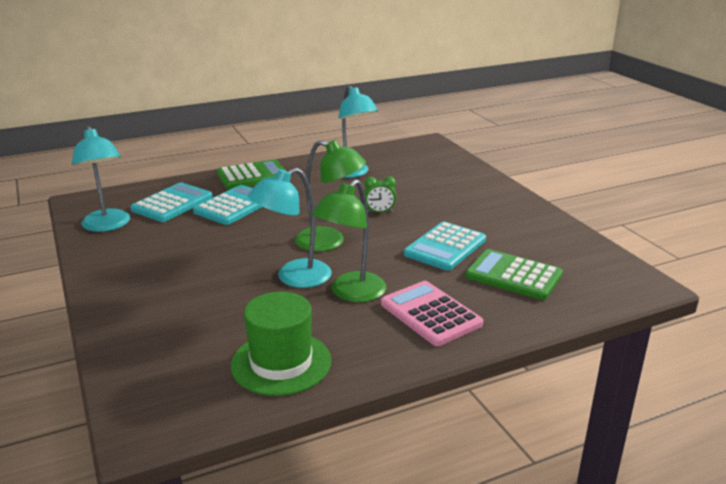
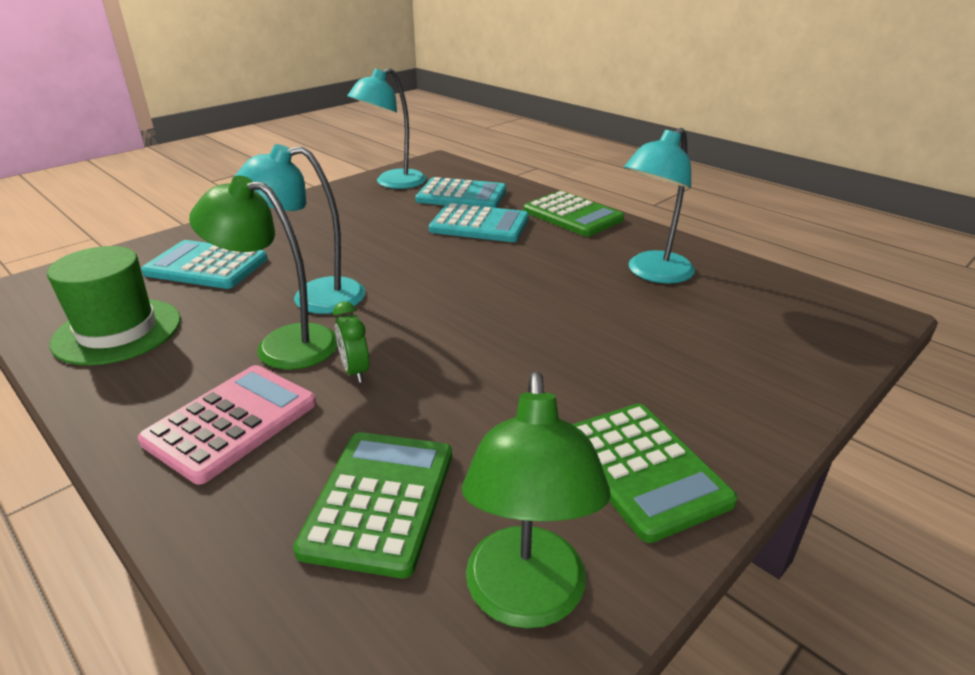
camera: 70 degrees right, 5 degrees up
(294, 277) = (313, 297): turquoise lamp -> turquoise lamp turned 45 degrees counterclockwise
(329, 242) = (419, 301): green lamp -> green lamp (526, 599)
(379, 212) = (537, 320): green clock -> green clock (355, 371)
(445, 247) = (454, 402): turquoise calculator -> turquoise calculator (206, 266)
(514, 215) = (642, 469): none -> green calculator

